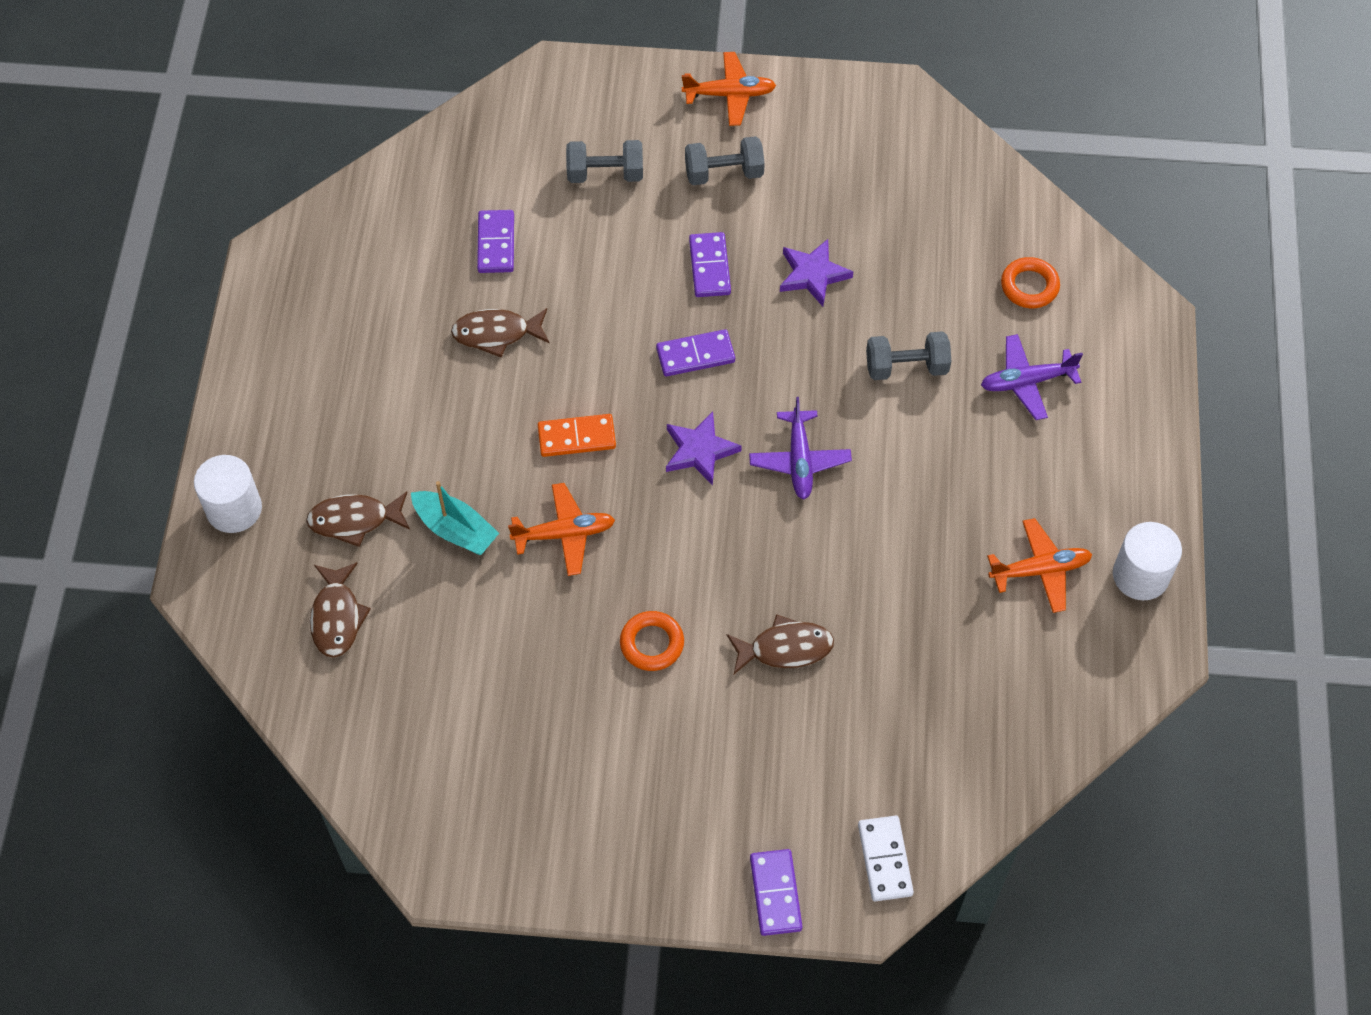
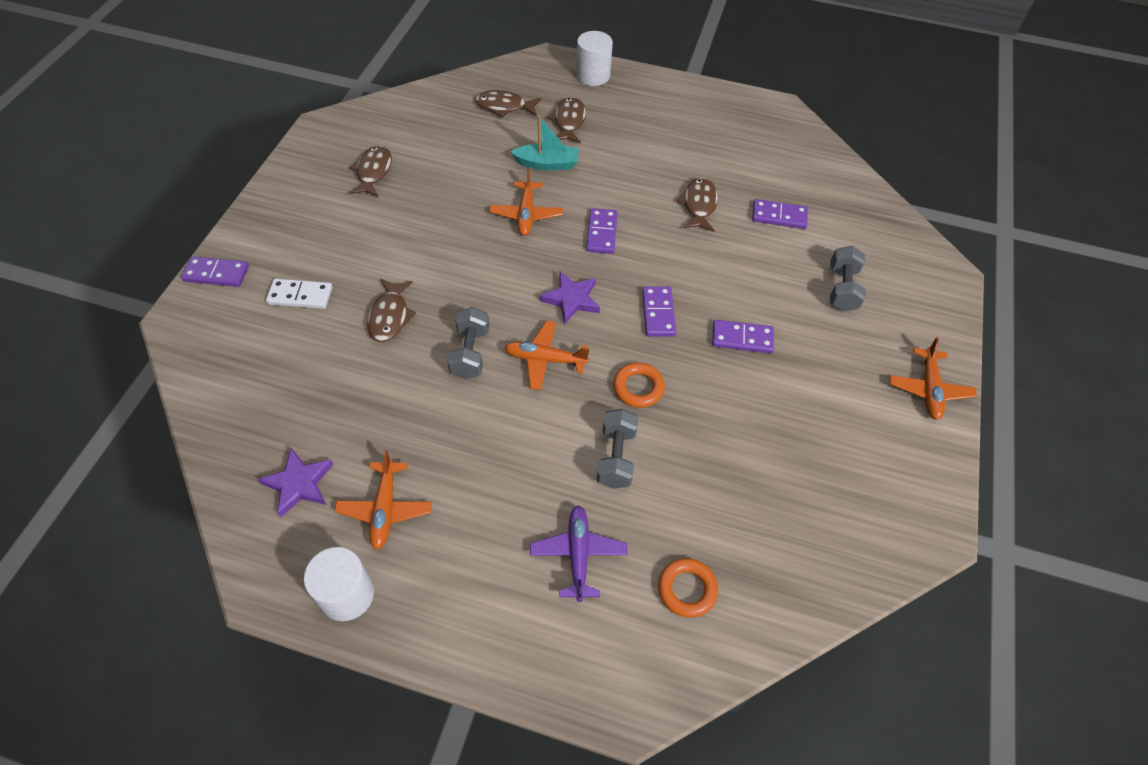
camera: 100 degrees right, 5 degrees down
(455, 530) = (547, 164): turquoise boat -> turquoise boat turned 135 degrees counterclockwise
(526, 758) = (373, 172): none -> brown fish
(576, 437) = (601, 233): orange domino -> purple domino
(652, 643) = (425, 244): orange ring -> orange ring (638, 387)
(724, 173) = (840, 367): grey dumbbell -> grey dumbbell (470, 353)
(799, 460) = (545, 359): purple plane -> orange plane
(813, 275) = (725, 409): purple star -> purple star (299, 484)
(885, 859) = (203, 339): white domino -> white domino (300, 296)

